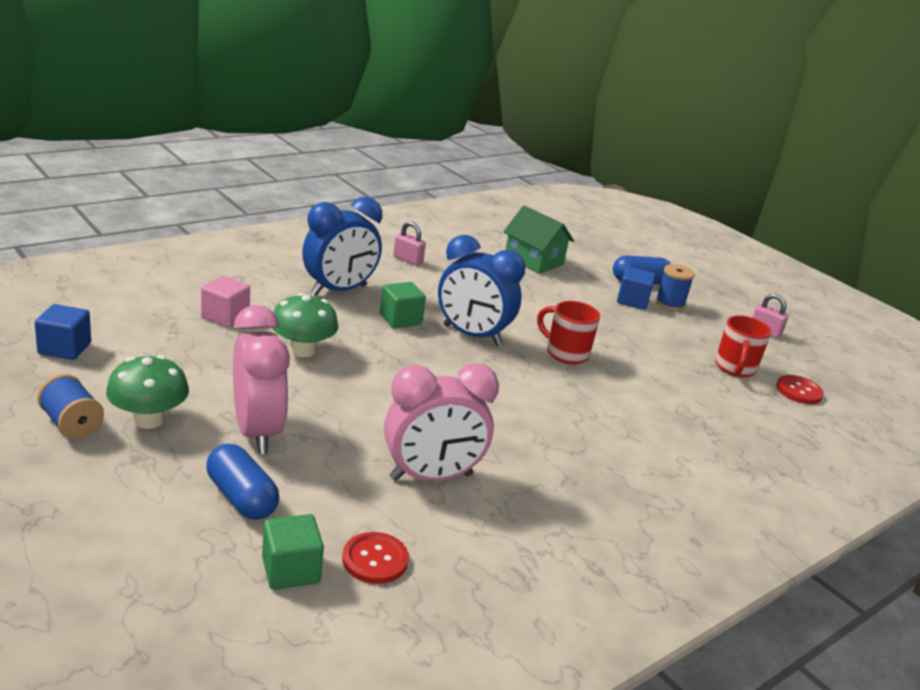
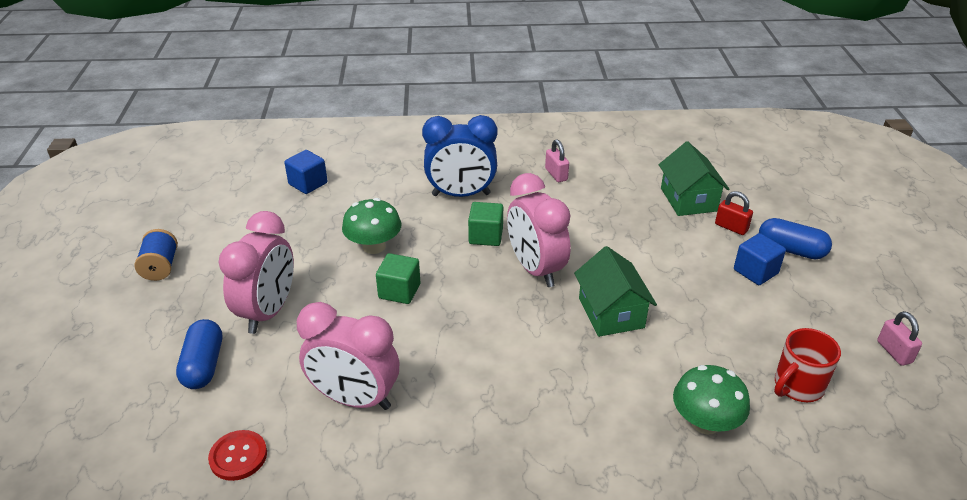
camera: 40 degrees right, 10 degrees up
(64, 348) = (213, 202): blue cube -> blue cube (308, 183)
(148, 419) = (209, 278): green mushroom -> green mushroom (705, 422)
(225, 316) = (346, 200): pink cube -> none
(291, 570) = (175, 439): green cube -> green cube (399, 291)
(472, 335) = (535, 269): blue clock -> pink clock
(565, 353) = (611, 313): red mug -> green house
(584, 274) = (731, 227): none -> red padlock
(670, 304) = (800, 285): blue spool -> none
(799, 391) = (854, 441): red button -> none

